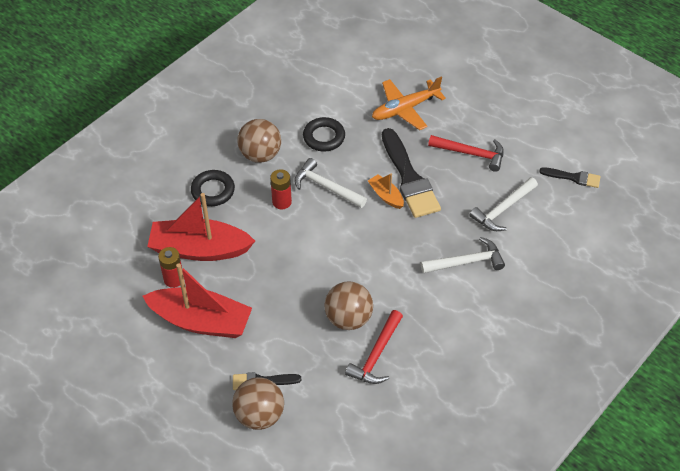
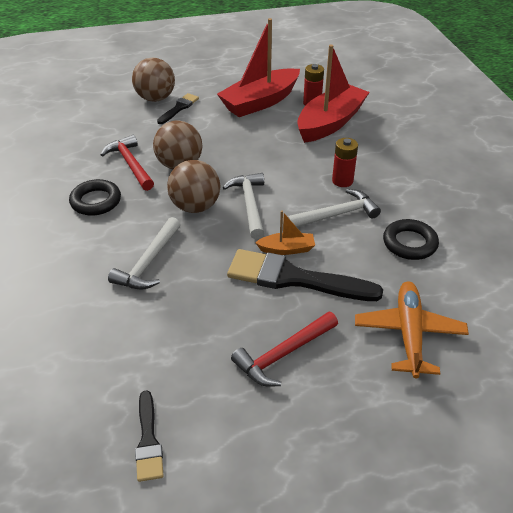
camera: 125 degrees right, 10 degrees down
(213, 191) = (391, 150): black ring -> black ring (96, 201)
(260, 154) = (416, 192): brown ball -> brown ball (195, 207)
(503, 209) = (177, 332): white hammer -> white hammer (249, 204)
(573, 177) = (148, 440): black brush -> black brush turned 60 degrees counterclockwise

